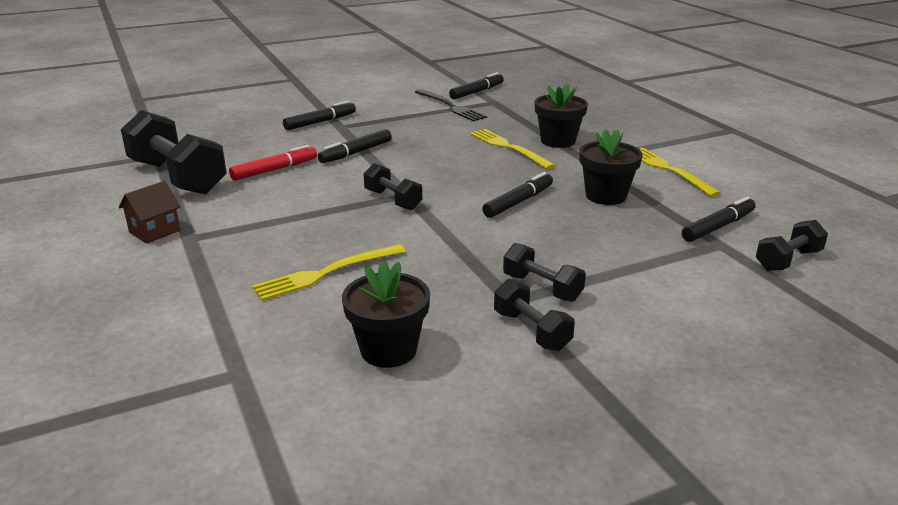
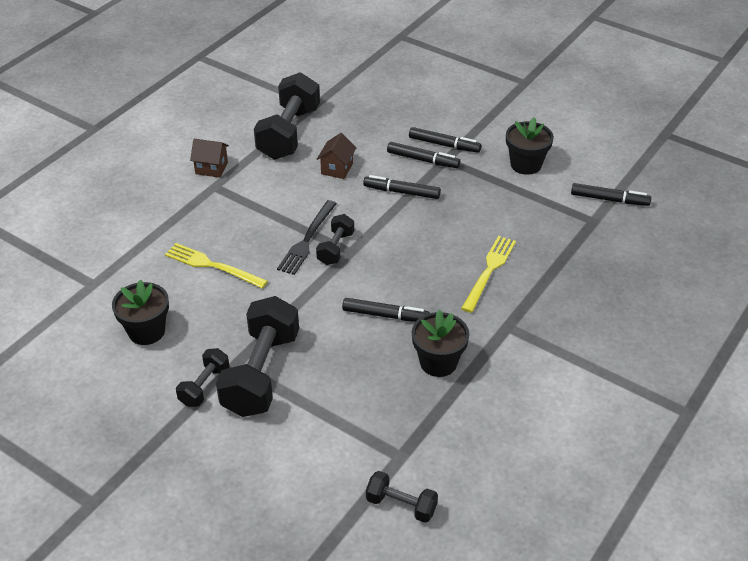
camera: 60 degrees right, 15 degrees up
(275, 170) = (337, 169): red marker -> brown house
(450, 106) = (553, 199): black fork -> black fork (307, 239)
(542, 287) = (261, 373): black dumbbell -> black dumbbell, size x1.97
(558, 141) = (533, 296): black flower pot -> black flower pot (526, 164)
(668, 170) = (530, 388): yellow fork -> none
(718, 227) = (432, 448): black marker -> black marker (423, 160)

